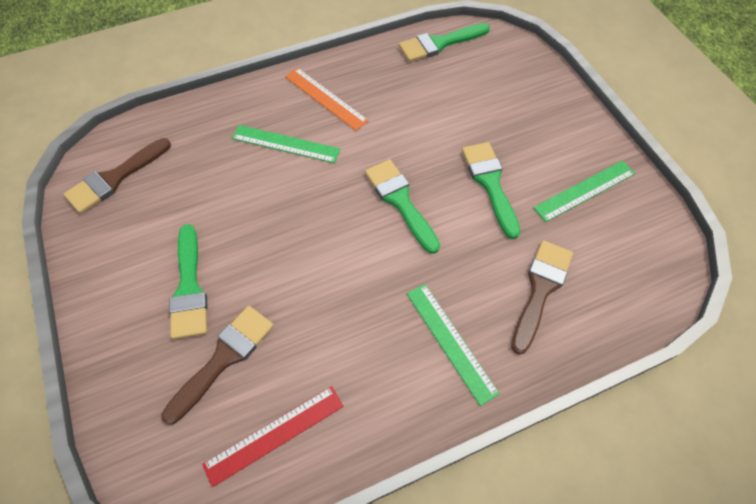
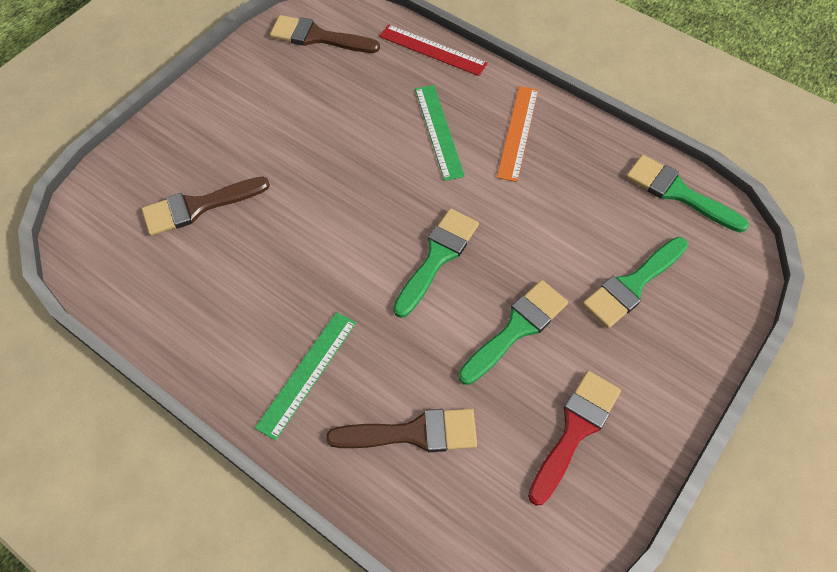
camera: 60 degrees right, 0 degrees up
(189, 288) = (246, 147): green brush -> green brush (632, 285)
(224, 358) = (198, 207): brown brush -> brown brush turned 150 degrees clockwise
(274, 434) = (151, 278): red ruler -> red ruler (432, 50)
(584, 190) = (575, 430): green ruler -> red brush

